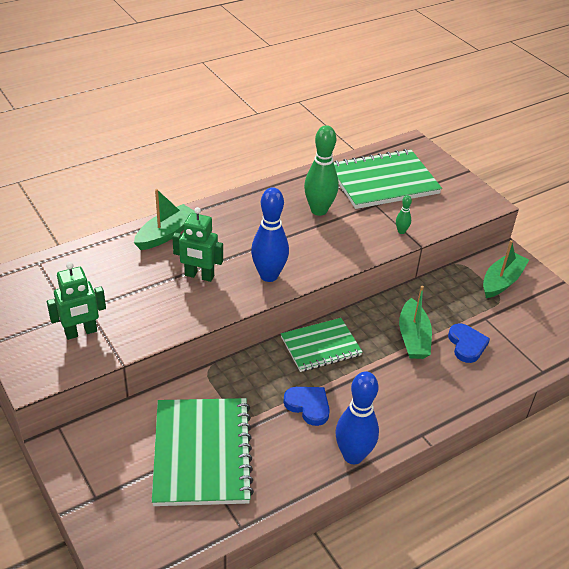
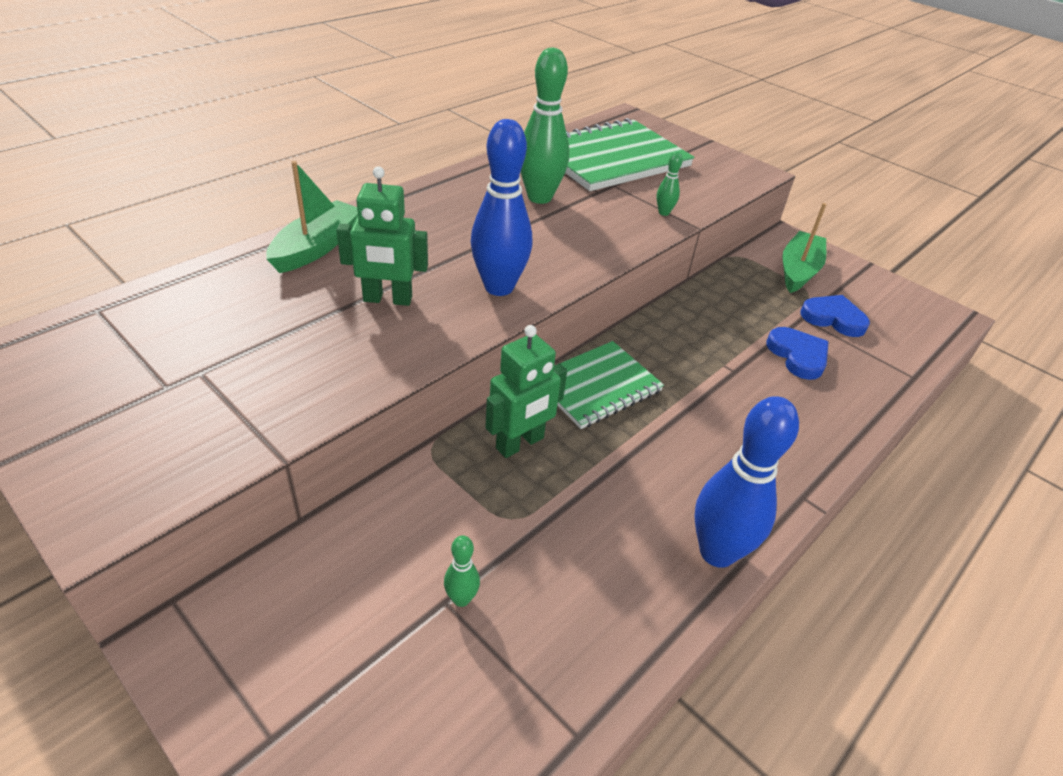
camera: 15 degrees left, 0 degrees up
(81, 332) = (192, 415): green robot -> green robot (520, 443)
(202, 453) = (461, 599): green notebook -> green bowling pin
(308, 406) = (613, 481): blue heart -> blue heart (833, 318)
(413, 337) = (722, 356): green boat -> none

